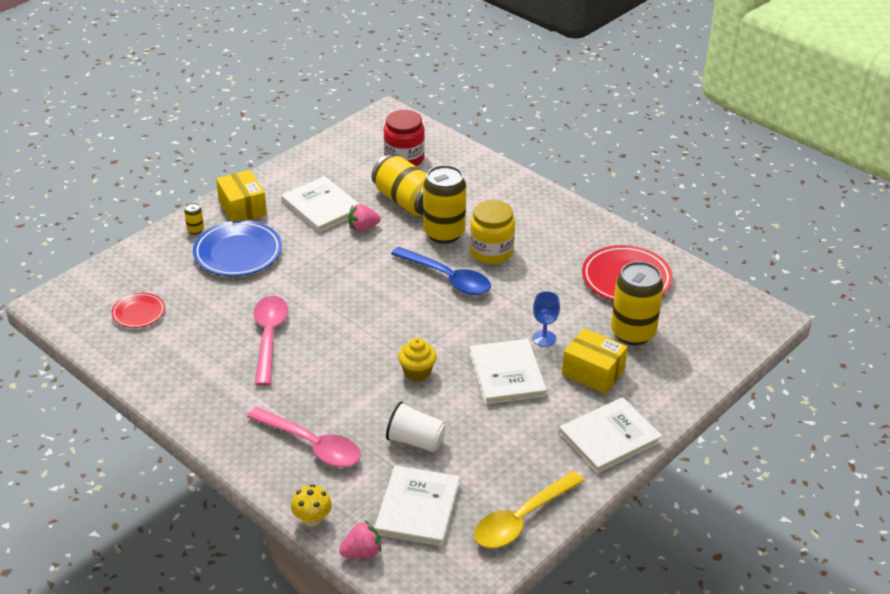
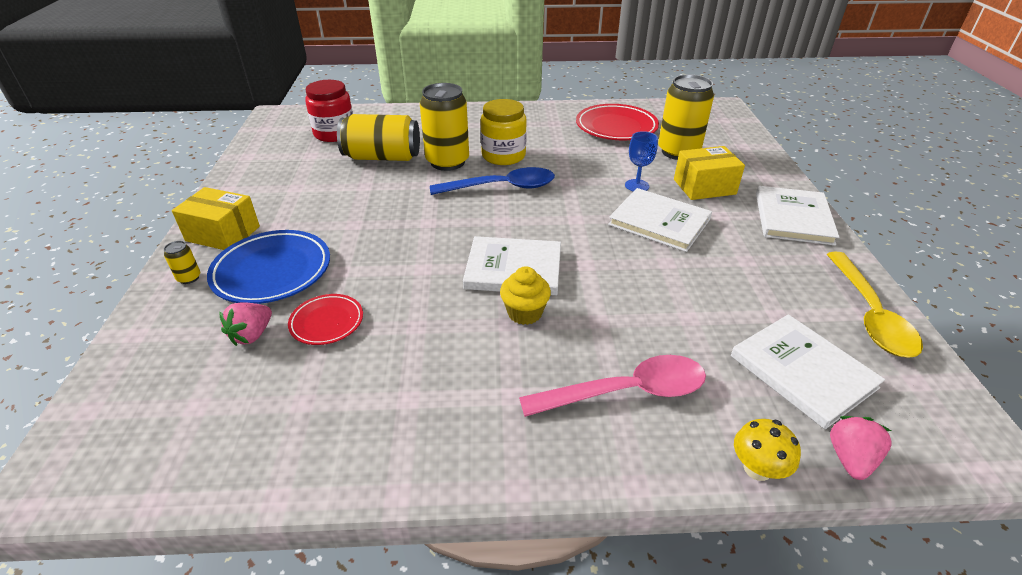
camera: 45 degrees left, 0 degrees up
(139, 313) = (220, 401): red plate -> red plate (327, 322)
(269, 338) = (421, 324): pink spoon -> none
(322, 207) = (309, 194): white book -> white book (513, 269)
(363, 228) = (373, 190): pink strawberry -> pink strawberry (252, 335)
(415, 441) = (695, 316): white cup -> none
(417, 372) = (598, 263): yellow cupcake -> yellow cupcake (524, 313)

